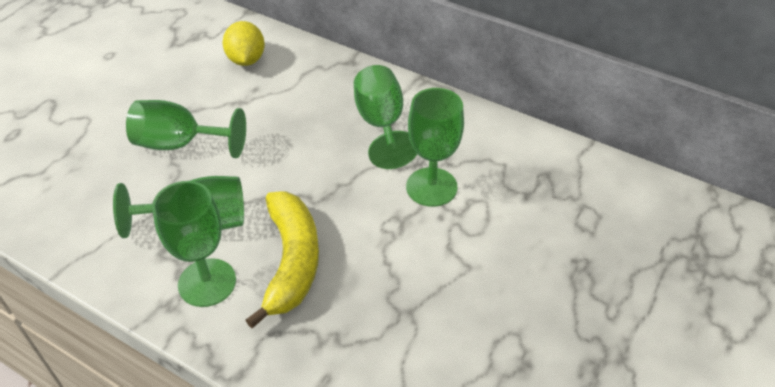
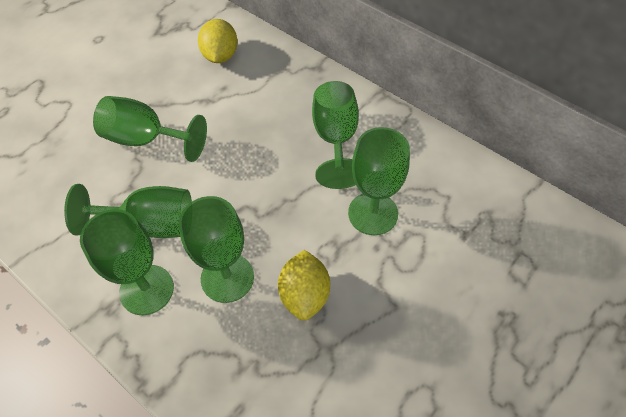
camera: 10 degrees right, 10 degrees up
(291, 261) = (227, 278): yellow banana -> green goblet
(375, 267) = (304, 295): none -> yellow lemon

